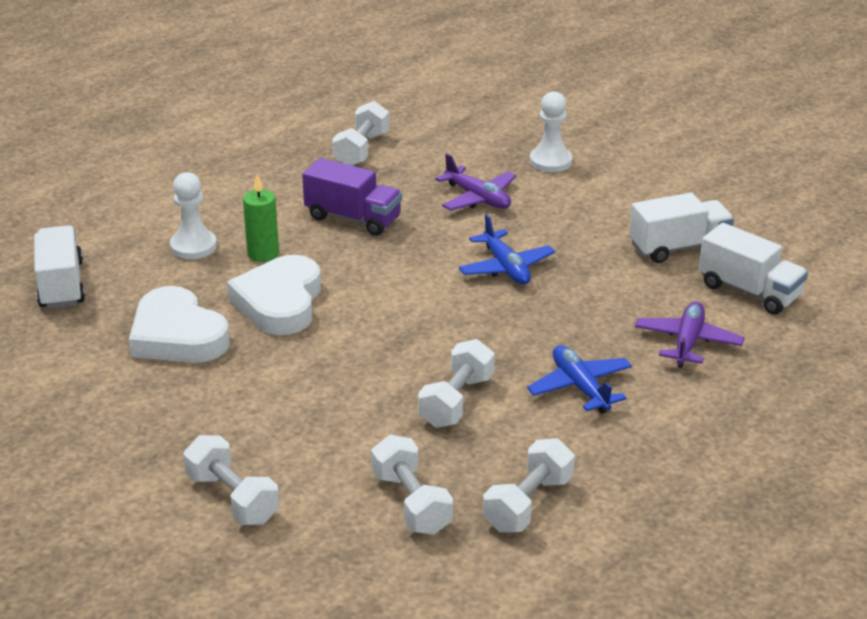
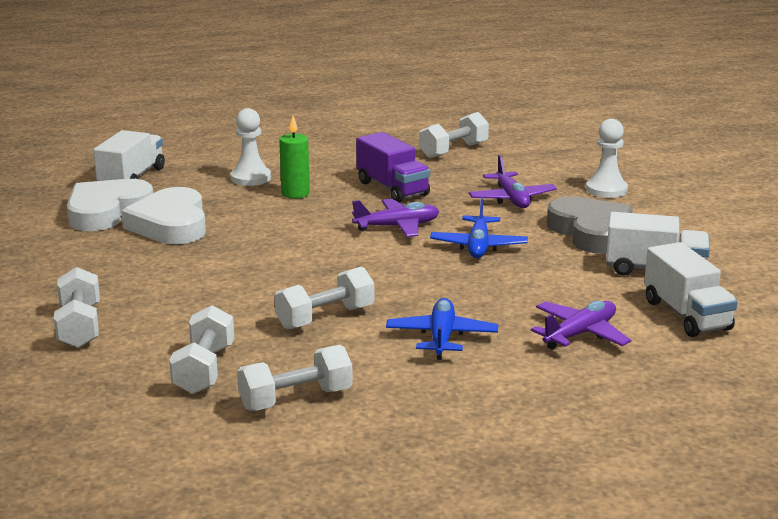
camera: 30 degrees right, 10 degrees down
(280, 302) = (269, 224): white heart -> white heart (107, 211)
(408, 266) = (397, 226): none -> purple plane
(586, 219) = (591, 232): none -> grey heart

